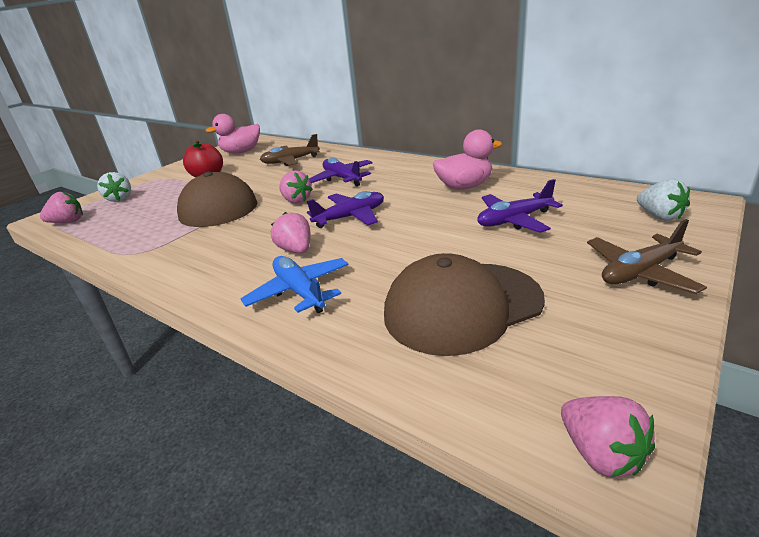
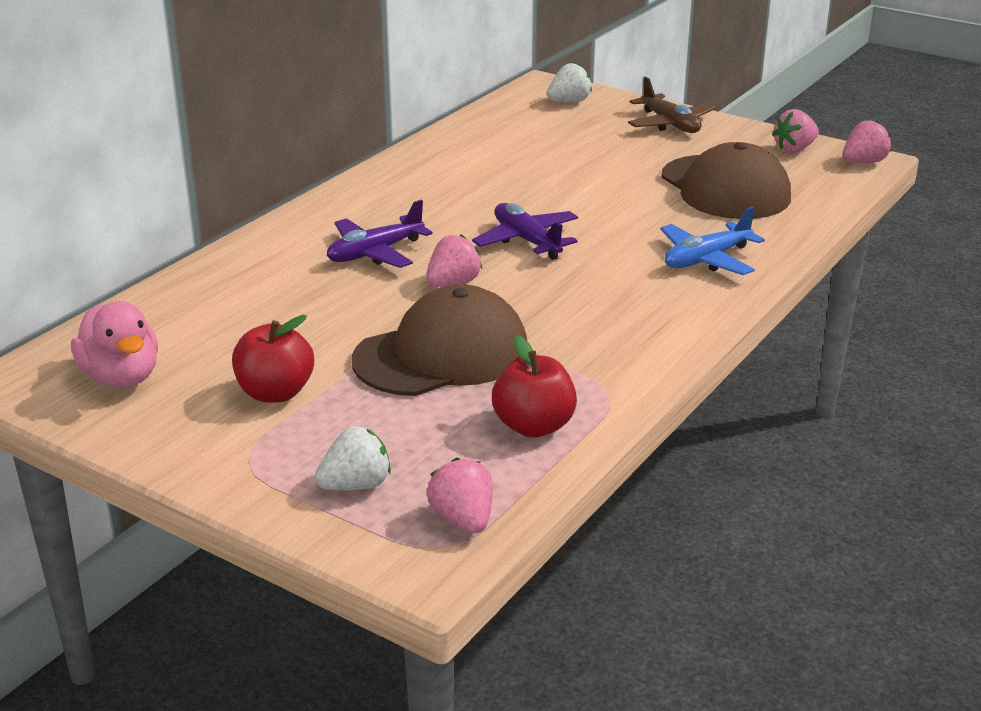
camera: 95 degrees left, 0 degrees up
(124, 233) = (534, 426): none -> red apple
(290, 161) = (244, 308): brown plane -> none
(296, 250) = (614, 269): pink strawberry -> pink strawberry (794, 149)
(464, 187) = (454, 173): pink duck -> none
(514, 220) = (561, 156): purple plane -> none

